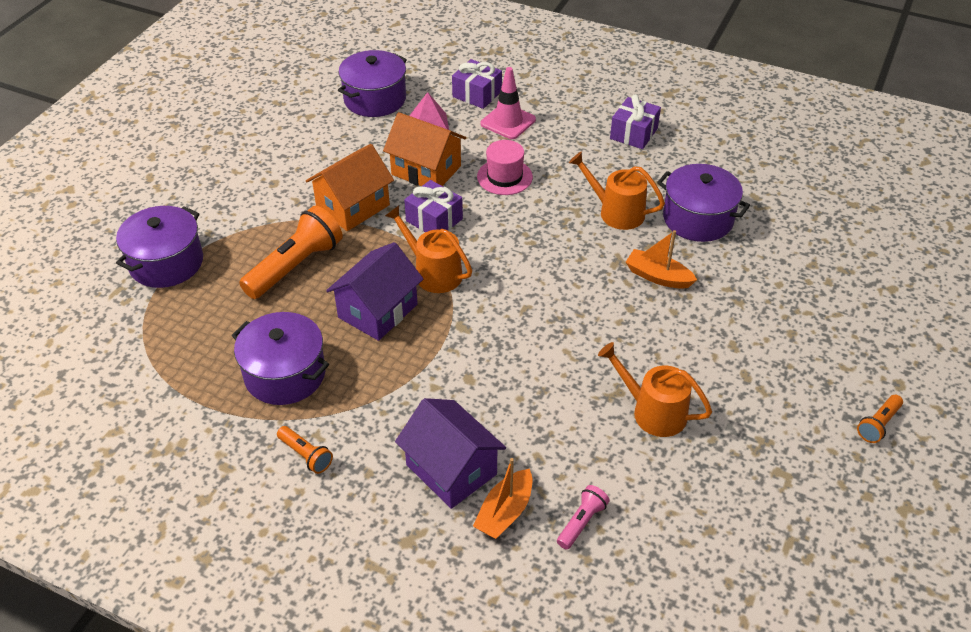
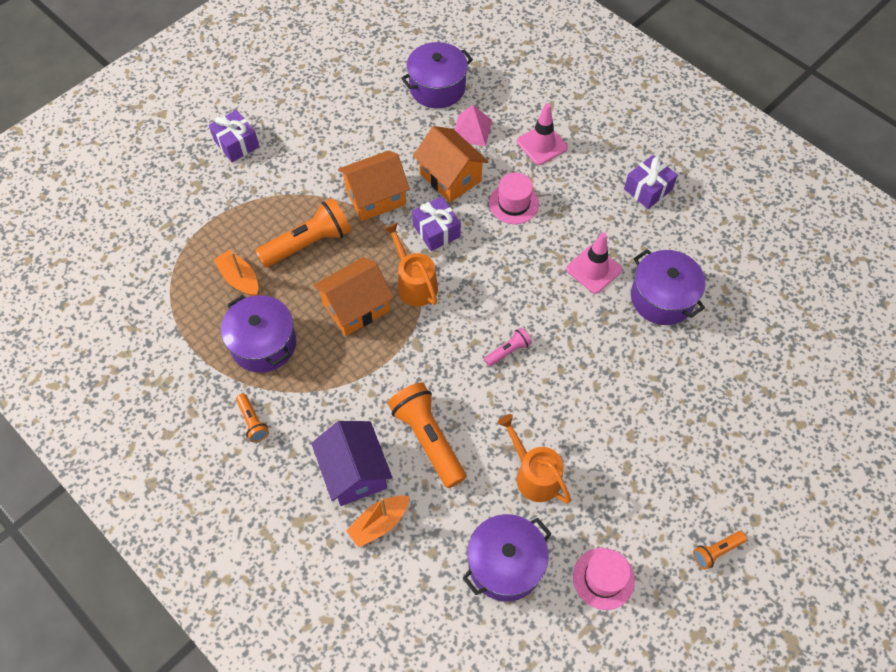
camera: 20 degrees right, 15 degrees up
(166, 263) = (211, 209): purple pot -> purple pot (505, 564)
(378, 311) = (356, 307): purple house -> orange house
(477, 94) = (527, 106): purple gift -> purple gift (236, 144)
(519, 412) = (428, 438): none -> orange flashlight
(581, 522) = (433, 553): pink flashlight -> pink flashlight (508, 351)
(616, 212) = (593, 269): orange watering can -> pink traffic cone
(658, 276) = (599, 346): orange boat -> orange boat (239, 279)
(779, 487) = (603, 578): none -> pink hat

